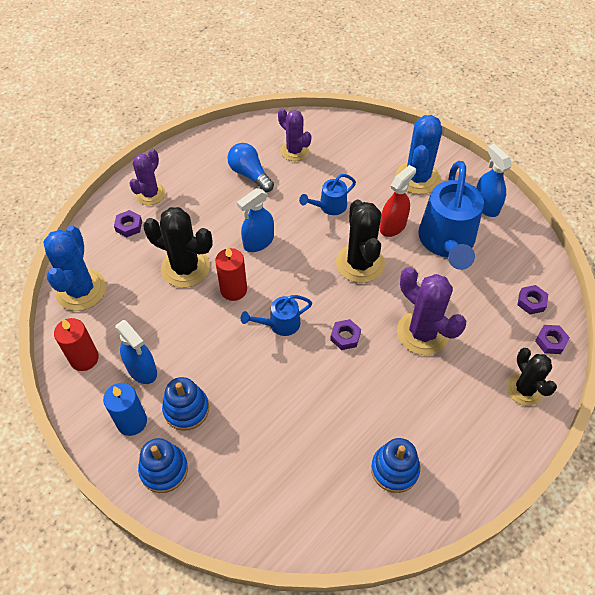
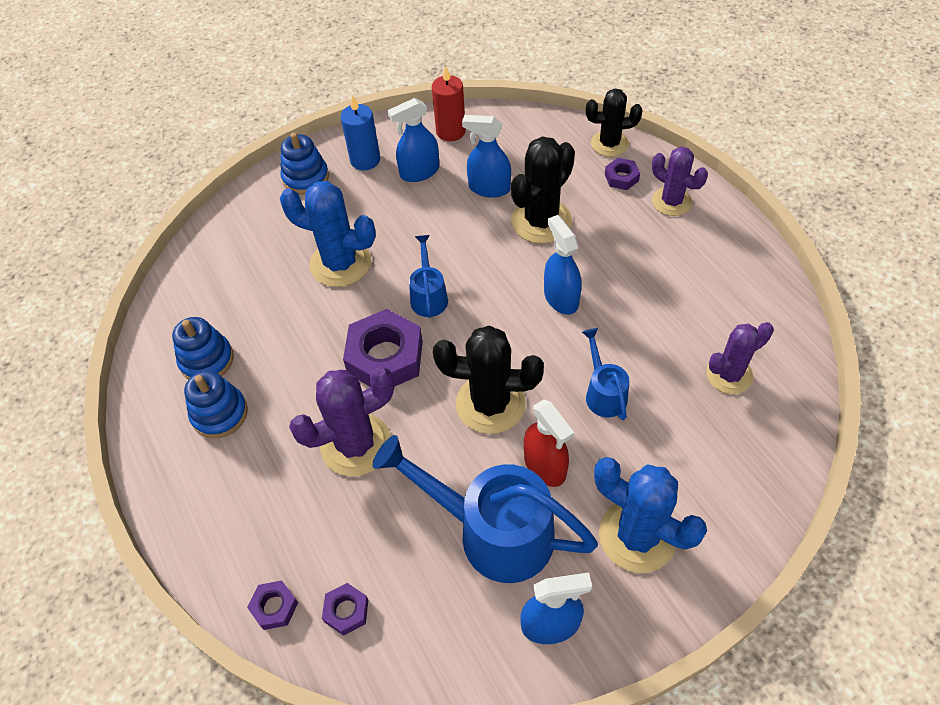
camera: 110 degrees right, 0 degrees up
(81, 290) = (538, 133): blue cactus -> blue cactus (340, 263)
(154, 311) = (489, 188): none -> blue spray bottle
(186, 409) = (359, 200): blue stacking toy -> blue stacking toy (219, 414)
(233, 290) = (493, 261): red candle -> none
(250, 174) = (687, 310): blue light bulb -> none
(345, 337) = (385, 357): purple nut -> purple nut, size x2.06
(524, 389) = (226, 537): black cactus -> black cactus (609, 144)

